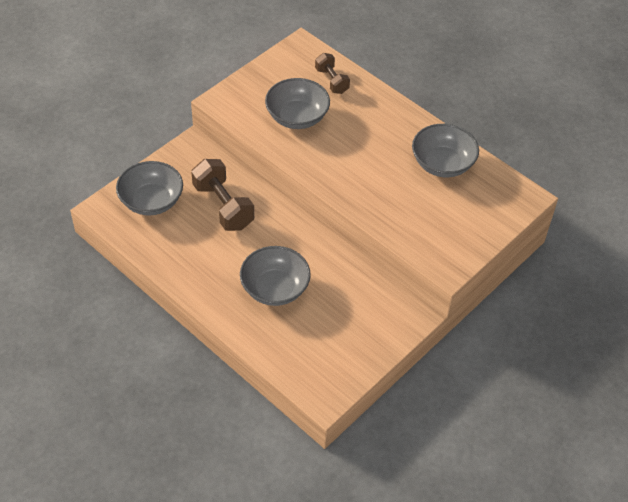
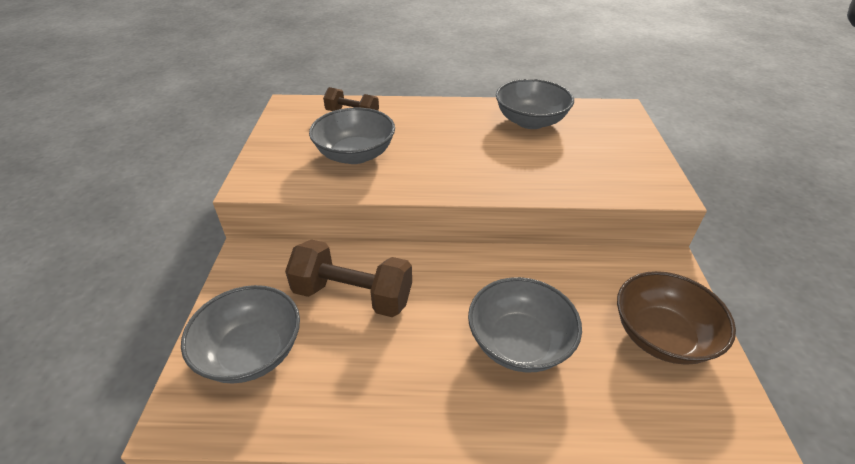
camera: 40 degrees left, 10 degrees down
(350, 340) = (661, 336): none -> brown bowl

